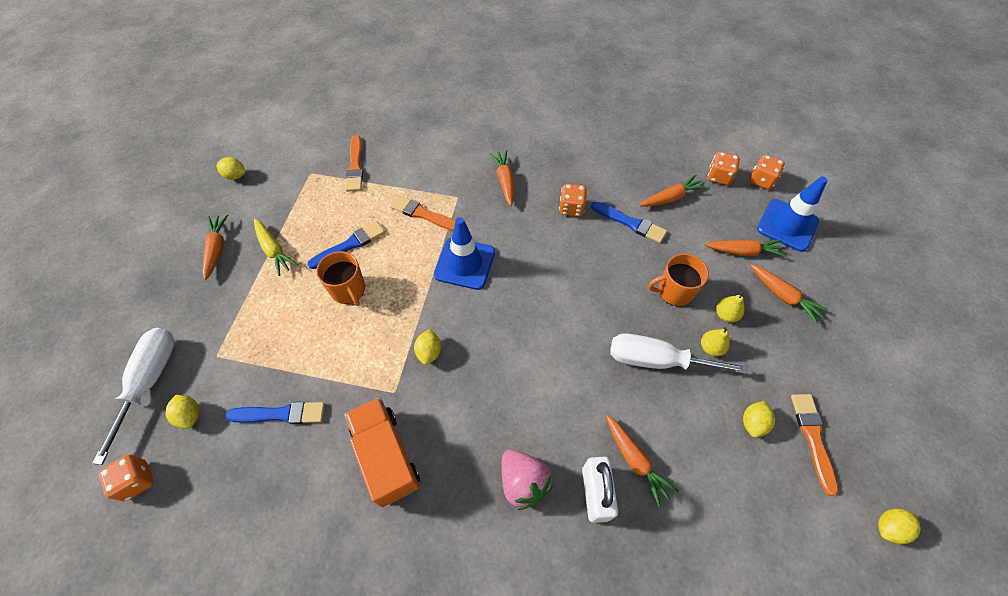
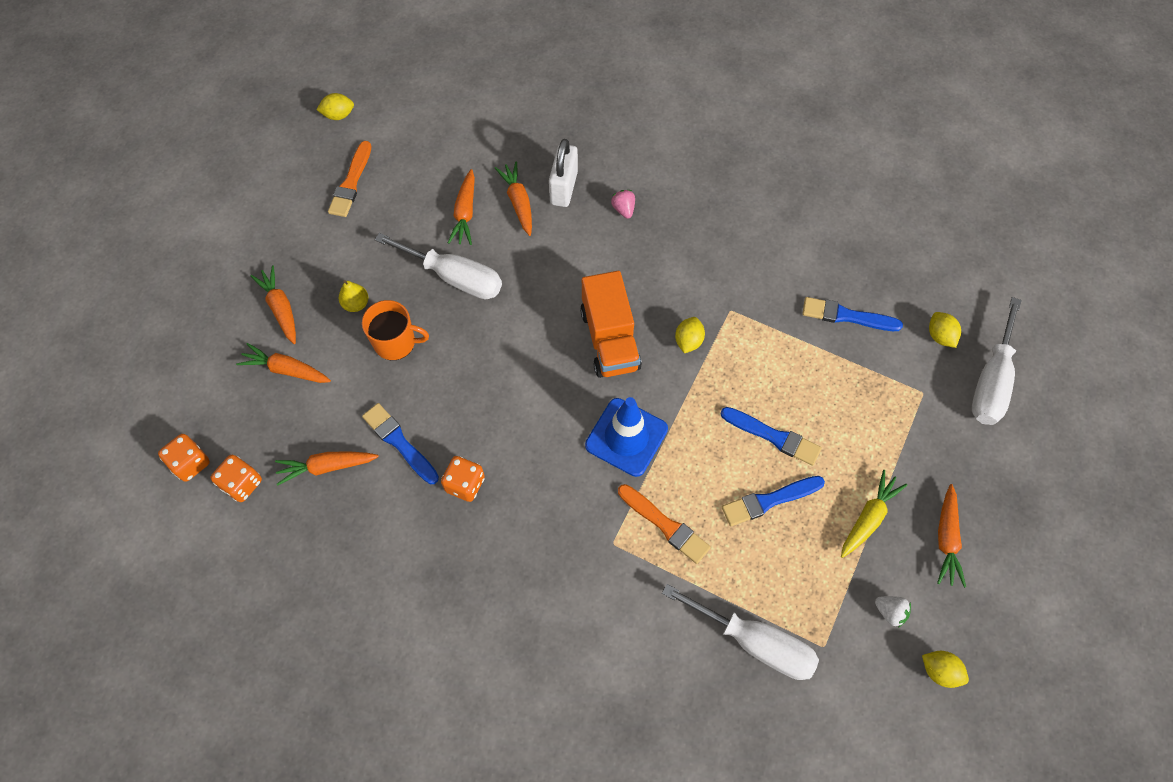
camera: 165 degrees left, 5 degrees up
(137, 481) = (978, 289): orange dice -> none
(264, 199) = (890, 612): none -> white strawberry
(274, 250) = (869, 517): yellow carrot -> yellow carrot turned 60 degrees clockwise
(348, 290) = (773, 436): orange mug -> blue brush
(355, 166) = (755, 642): orange brush -> white screwdriver
(386, 456) = (744, 256): orange truck -> orange truck (610, 339)
(504, 181) = (539, 555): orange carrot -> orange carrot (465, 213)
(523, 482) = (623, 209): pink strawberry -> pink strawberry, size x0.54
(711, 348) = (393, 276): yellow pear -> none
(753, 423) = (396, 205): yellow lemon -> none
(787, 225) = (209, 390): blue traffic cone -> none

